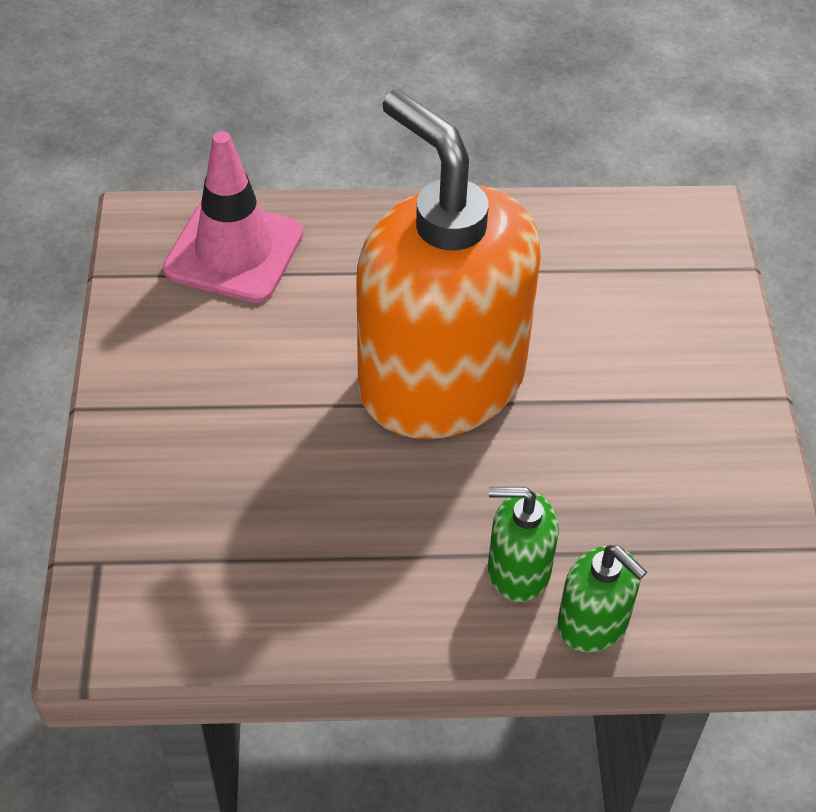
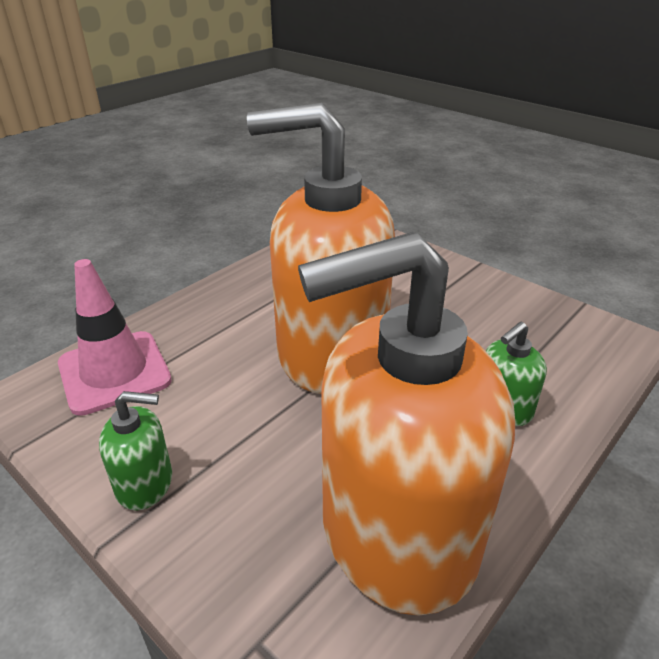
camera: 45 degrees left, 15 degrees down
(274, 581) = (396, 532): none -> orange soap dispenser
(593, 623) = (570, 402): green soap dispenser -> green soap dispenser (145, 483)

